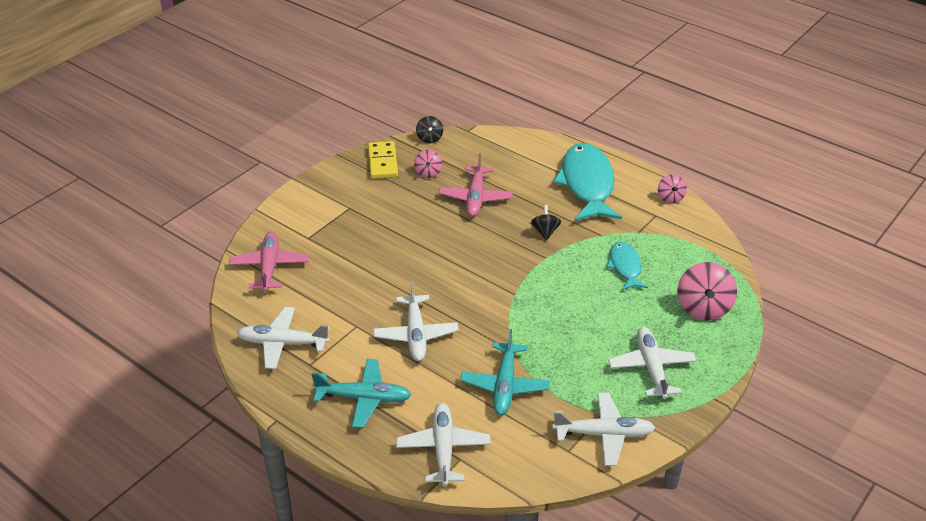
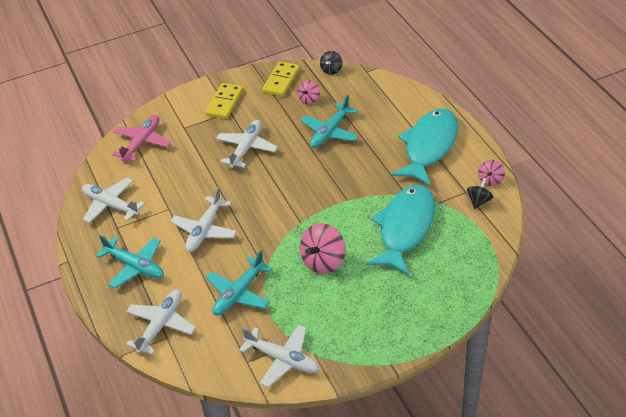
camera: 30 degrees right, 5 degrees up
(336, 200) = (224, 103): none -> yellow domino
(475, 198) = (330, 132): pink plane -> turquoise plane
(545, 232) = (363, 178): black spinning top -> black spinning top (479, 201)
(625, 267) = (405, 228): turquoise fish -> turquoise fish, size x1.90
(651, 368) = (360, 320): white plane -> white plane (246, 148)
(703, 308) = (442, 285): pink spinning top -> pink spinning top (323, 261)

